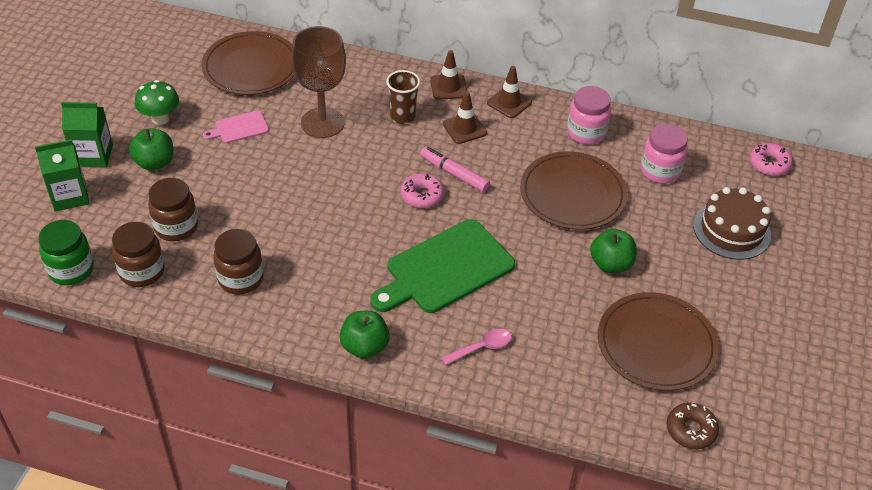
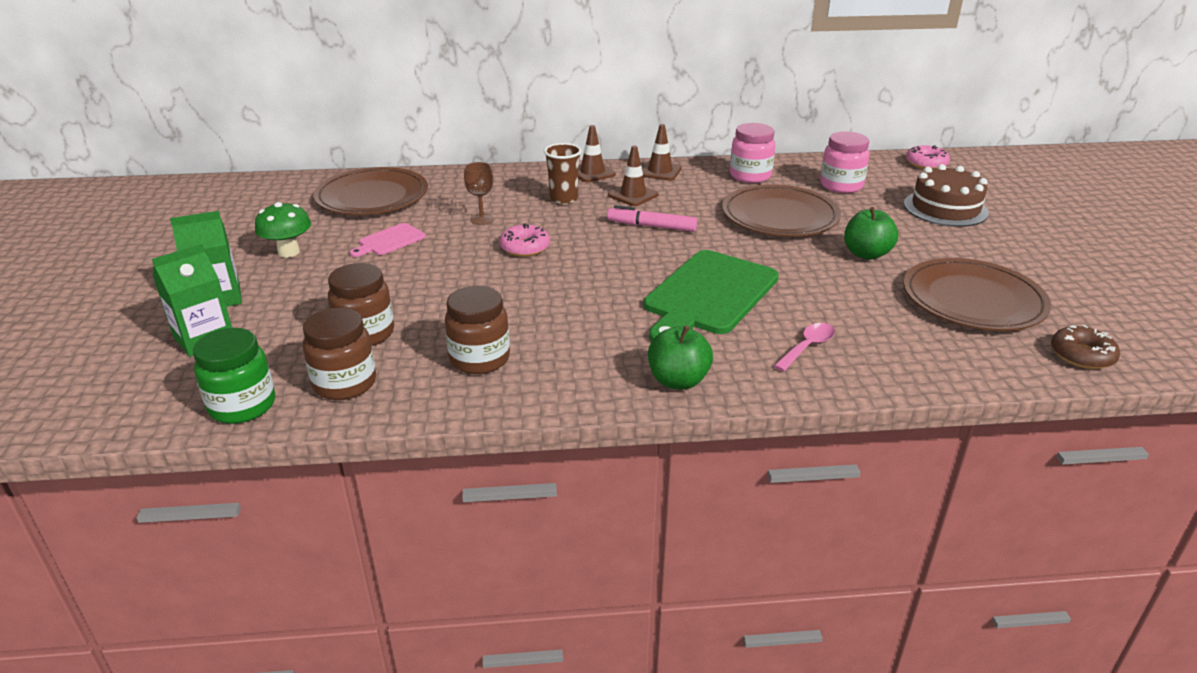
camera: 20 degrees left, 15 degrees down
(154, 163) = (303, 287): green apple -> none
(322, 123) = (482, 219): brown goblet -> brown goblet, size x0.48
(422, 195) = (632, 248): pink donut -> pink donut (525, 247)

